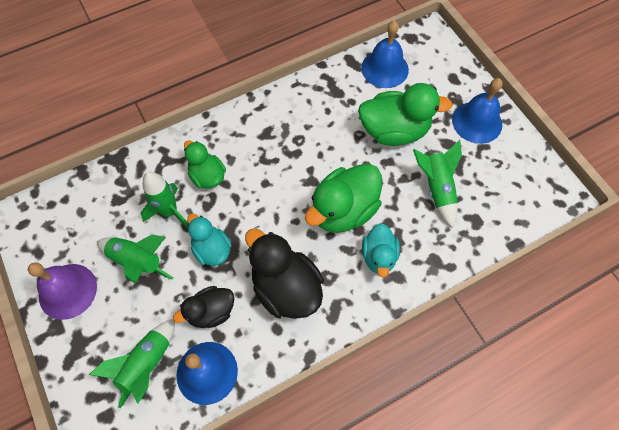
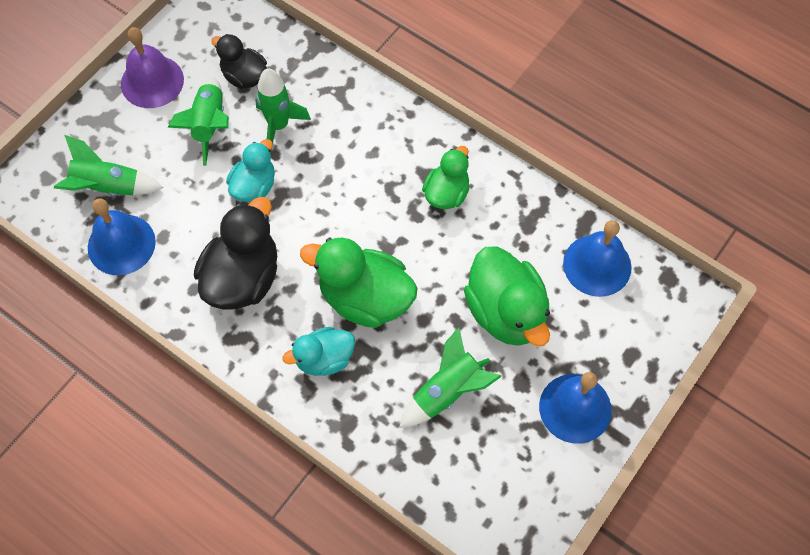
camera: 65 degrees right, 0 degrees up
(207, 176) = (339, 140): green duck -> green duck (446, 193)
(211, 312) = (185, 218): black duck -> black duck (244, 76)

